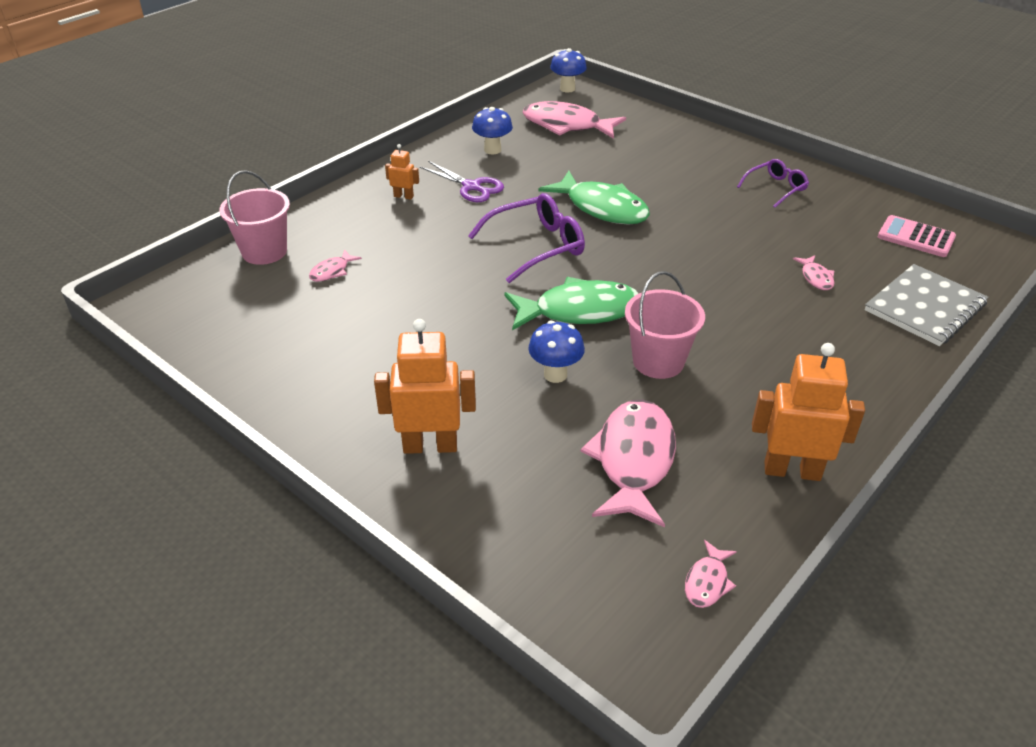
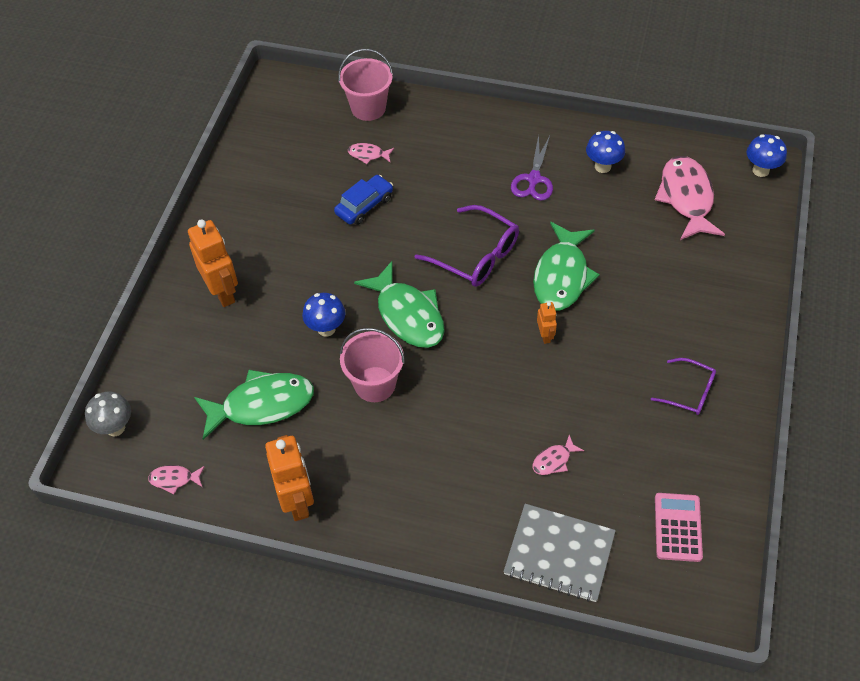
camera: 65 degrees right, 15 degrees up
(402, 295) = (364, 205): none -> blue car
(403, 196) = (490, 145): orange robot -> orange robot (545, 335)
(585, 626) = (115, 427): none -> grey mushroom
(633, 461) = (262, 405): pink fish -> green fish

